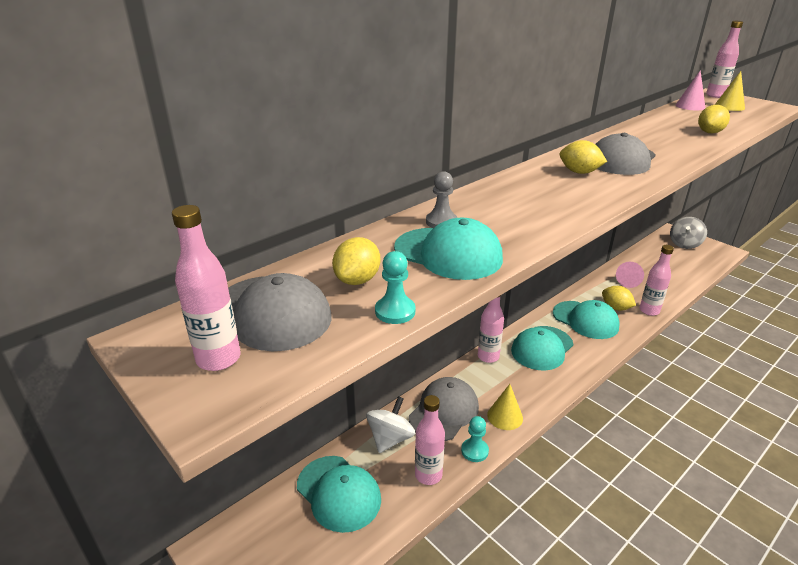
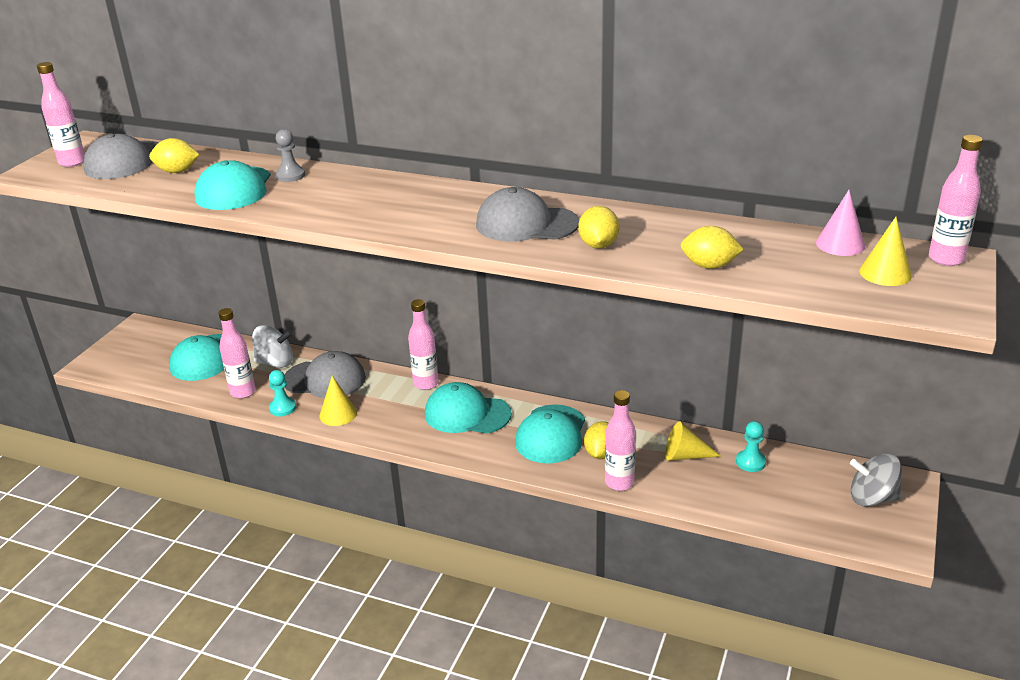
camera: 65 degrees right, 0 degrees up
(395, 311) = (141, 191): turquoise pawn -> turquoise pawn (750, 462)
(579, 172) = (462, 209): yellow lemon -> yellow lemon (598, 245)
(628, 281) = (685, 455): pink cone -> yellow cone

